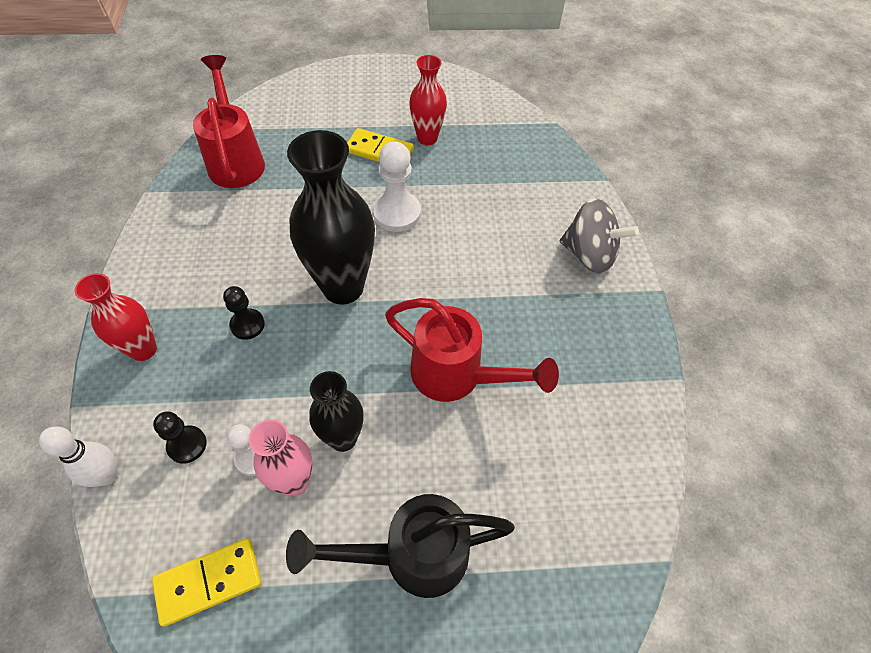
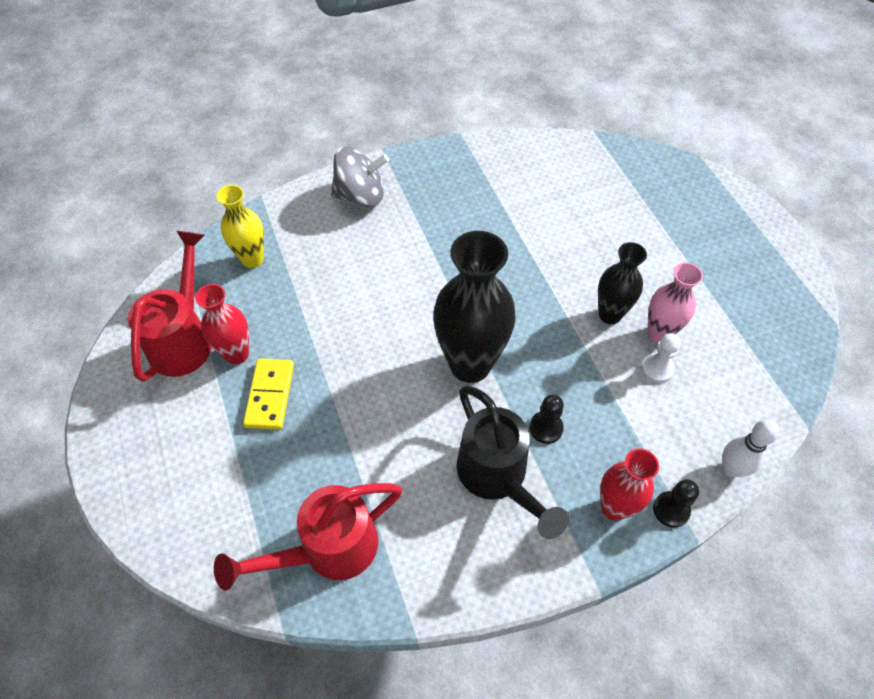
camera: 105 degrees left, 0 degrees up
(187, 445) = (675, 421): black pawn -> black pawn (671, 510)
(209, 582) = (752, 358): yellow domino -> none
(397, 213) = (360, 349): white pawn -> none
(411, 555) = (665, 250): black watering can -> black watering can (498, 478)
(457, 376) = (521, 257): red watering can -> red watering can (185, 338)
(526, 162) = (252, 259): none -> yellow vase
(589, 254) = (361, 195): grey spinning top -> grey spinning top turned 75 degrees clockwise

